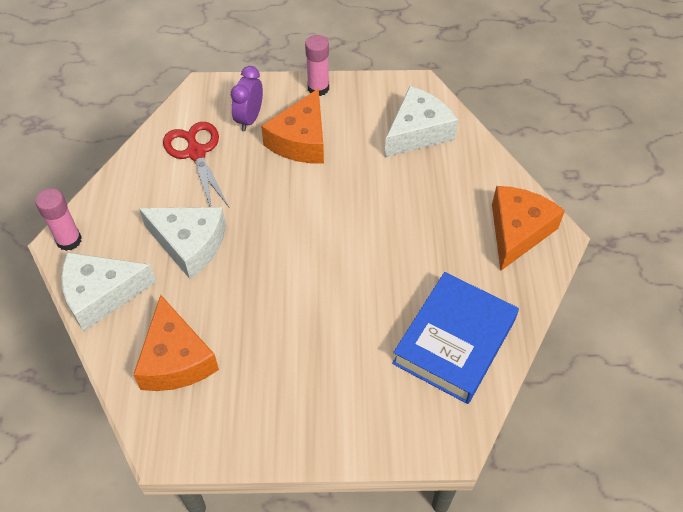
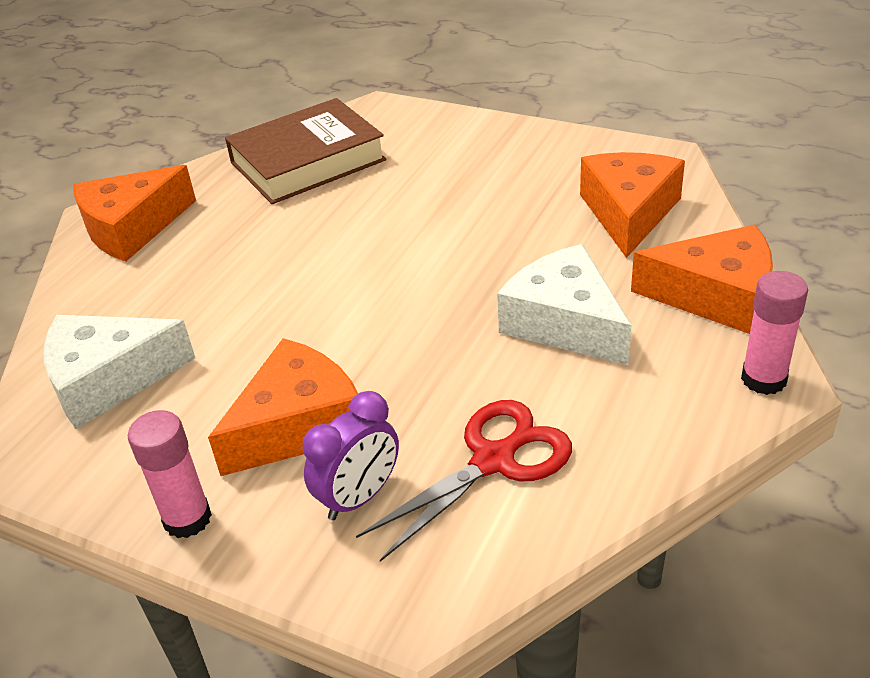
camera: 150 degrees left, 15 degrees down
(101, 294) = (716, 296): white cheese -> orange cheese
(196, 153) = (493, 461): red scissors -> red scissors turned 135 degrees counterclockwise
(454, 341) = (307, 161): blue book -> brown book

